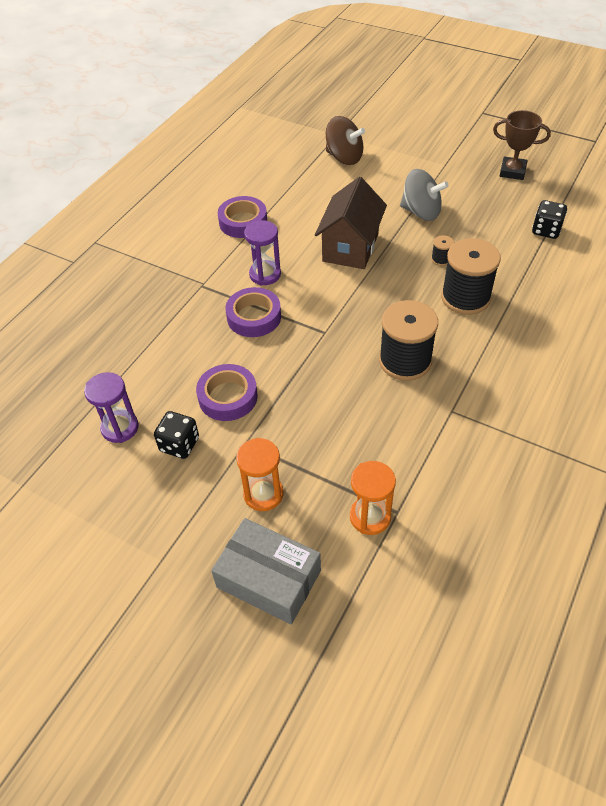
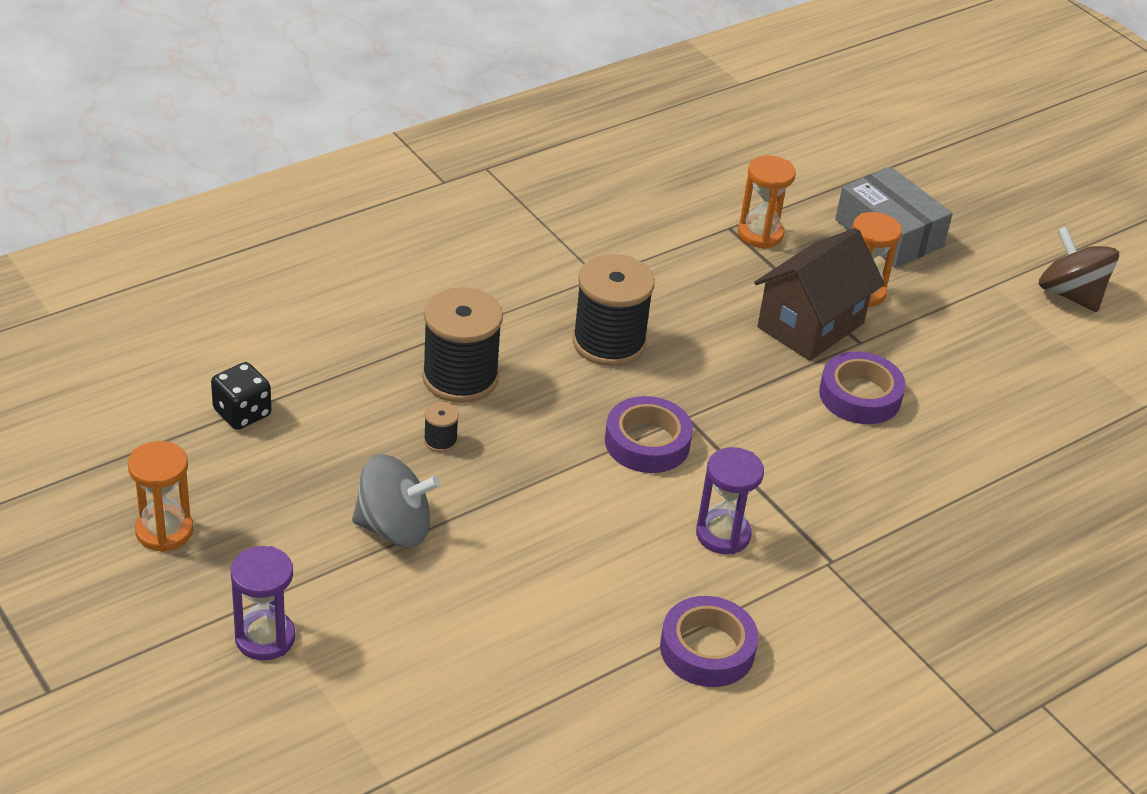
camera: 160 degrees left, 10 degrees down
(120, 428) = (1012, 417): purple hourglass -> purple hourglass (265, 638)
(179, 444) = (941, 371): black dice -> none
(254, 317) = (775, 478): purple tape -> purple tape (647, 442)
(344, 157) = (424, 709): brown spinning top -> brown spinning top (1070, 294)
(350, 247) = (559, 519): brown house -> brown house (810, 325)
(421, 212) = (394, 528): grey spinning top -> grey spinning top turned 135 degrees clockwise
(512, 171) = (164, 531): brown trophy -> orange hourglass

